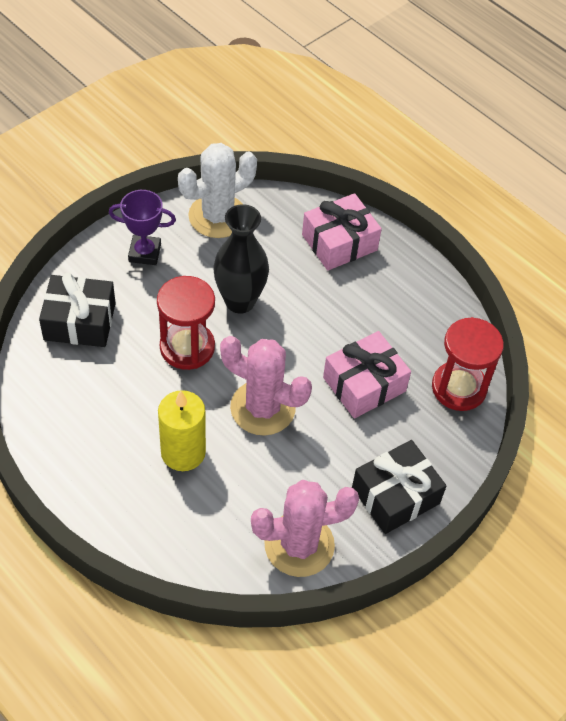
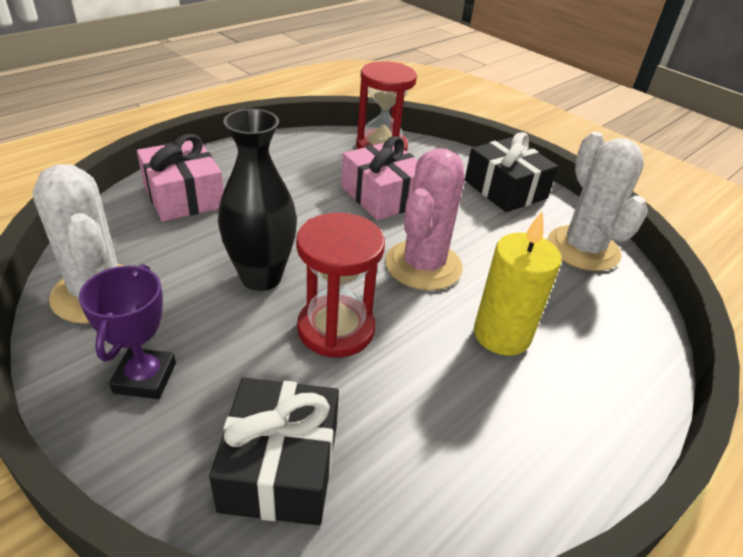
camera: 90 degrees left, 15 degrees down
(299, 545) = (583, 249): pink cactus -> white cactus

